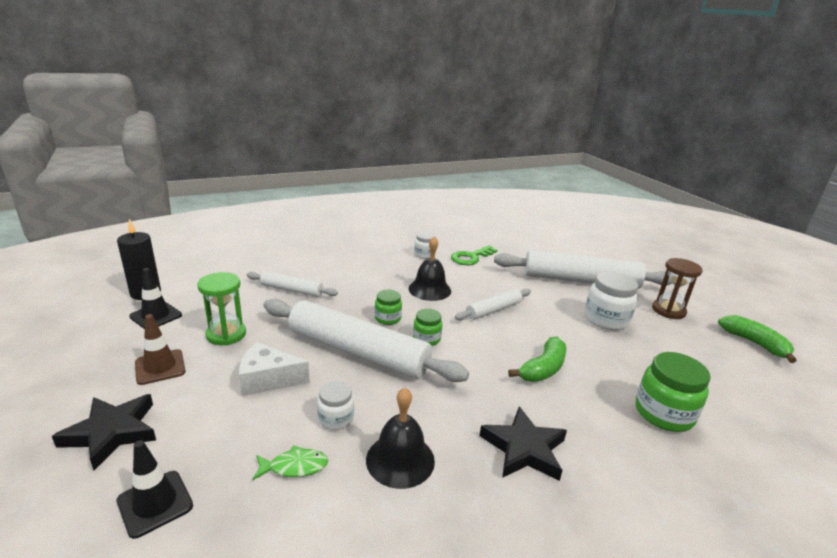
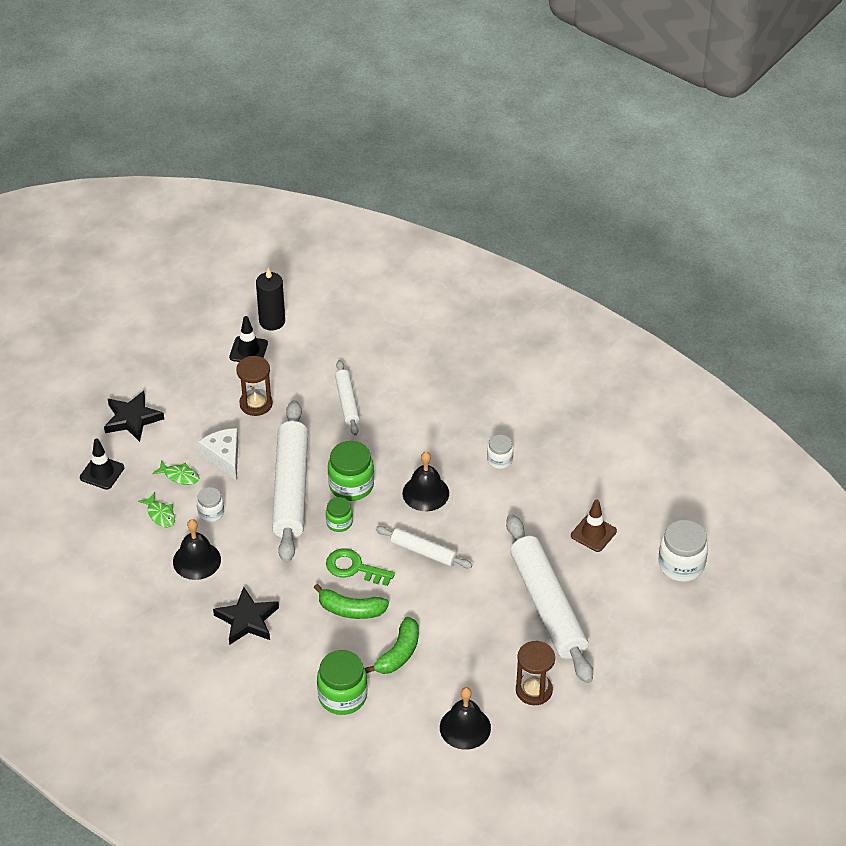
camera: 65 degrees right, 20 degrees up
(160, 367) = (197, 396): brown traffic cone -> brown traffic cone (593, 533)
(226, 334) = (256, 404): green hourglass -> brown hourglass
(253, 424) = (179, 476): none -> green fish
(387, 318) = (351, 485): green jar -> green jar, size x1.74
(471, 257) = (526, 499): green key -> green key (354, 568)
(606, 319) = (472, 640): white jar -> white jar (681, 565)
(710, 354) = (465, 727): none -> black bell
(754, 343) = (514, 764): green banana -> green banana (398, 653)

